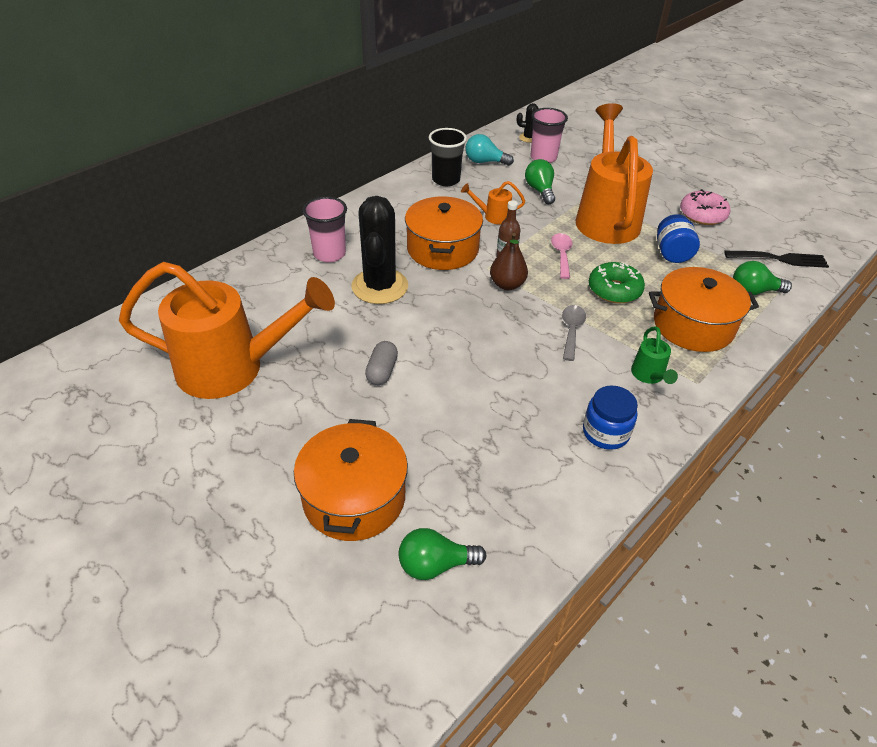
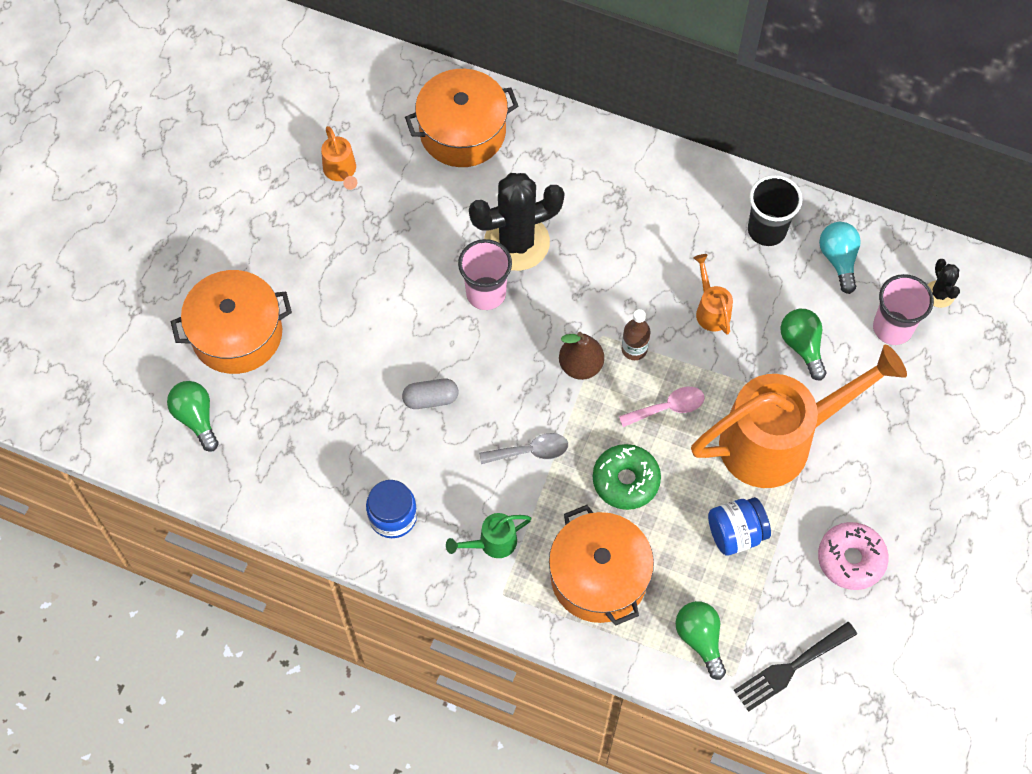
camera: 70 degrees right, 20 degrees up
(233, 368) = (341, 171): orange watering can -> orange watering can, size x0.40
(329, 254) = (549, 171): pink cup -> pink cup (486, 293)
(382, 371) = (391, 295): grey capsule -> grey capsule (430, 399)
(443, 249) = (615, 278): orange pot -> orange pot (462, 132)
(540, 190) = (802, 346): green light bulb -> green light bulb turned 75 degrees counterclockwise
(780, 259) = (790, 668): black fork -> black fork turned 75 degrees clockwise

